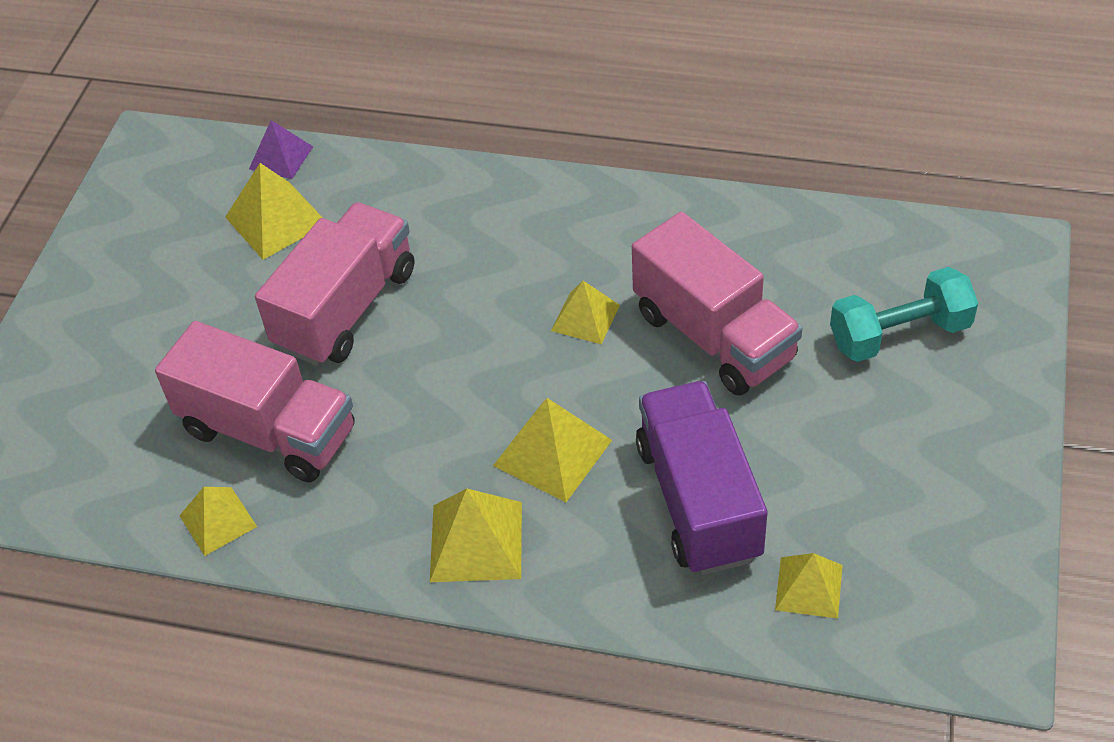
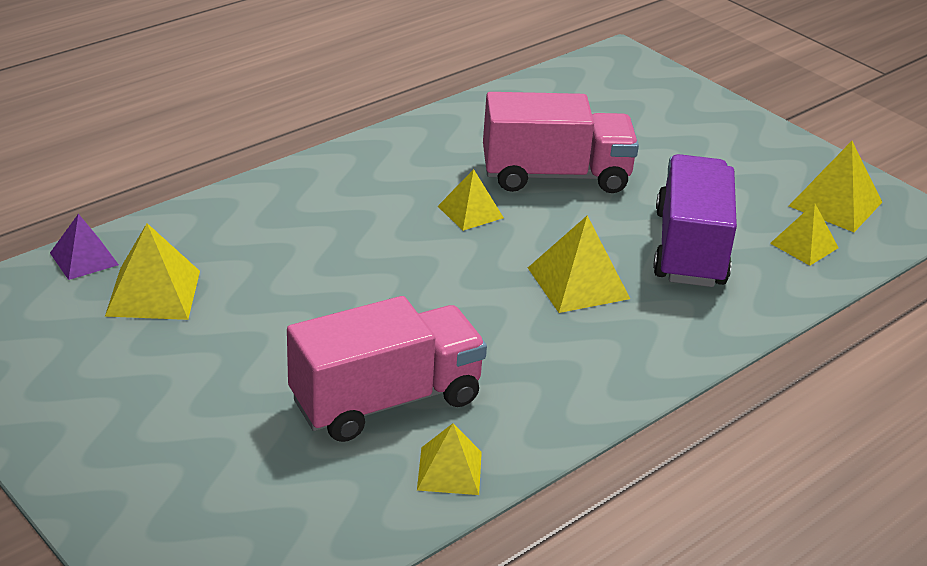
camera: 60 degrees left, 15 degrees down
(346, 309) = (307, 304): pink truck -> none
(476, 541) = (621, 352): yellow pyramid -> yellow pyramid (835, 204)
(699, 500) = (690, 248): purple truck -> purple truck turned 75 degrees clockwise
(899, 334) = (639, 120): turquoise dumbbell -> none

